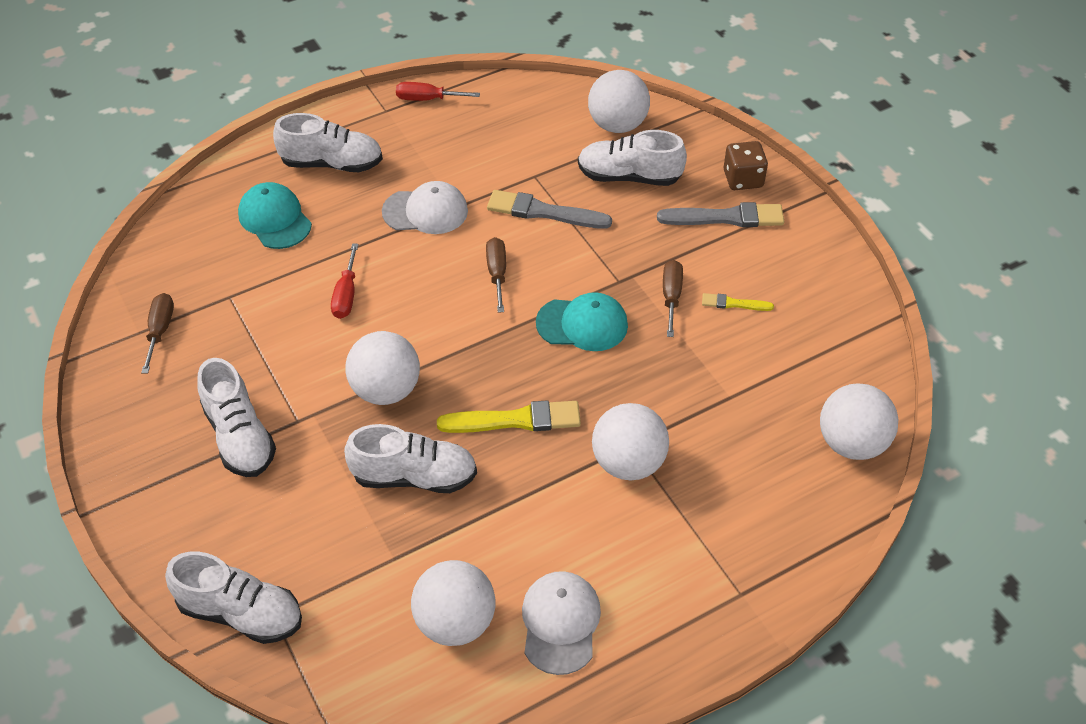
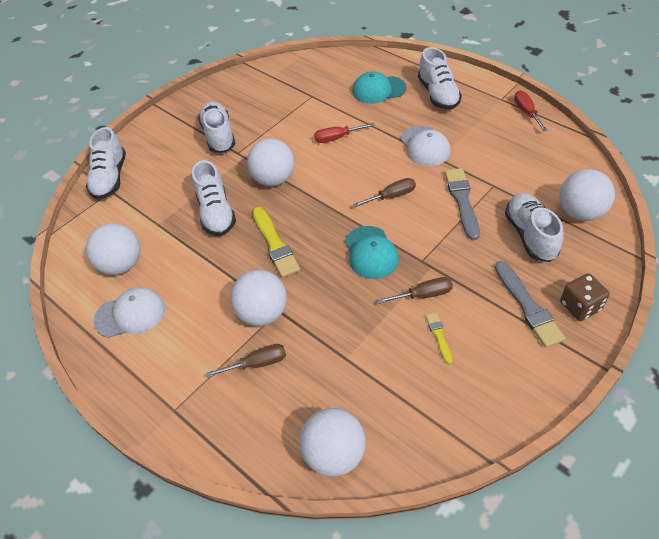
camera: 75 degrees right, 0 degrees up
(160, 331) = (276, 82): brown screwdriver -> brown screwdriver (257, 363)
(240, 436) = (219, 136): white shoe -> white shoe turned 120 degrees clockwise
(275, 219) = (378, 90): turquoise cap -> turquoise cap turned 135 degrees counterclockwise

